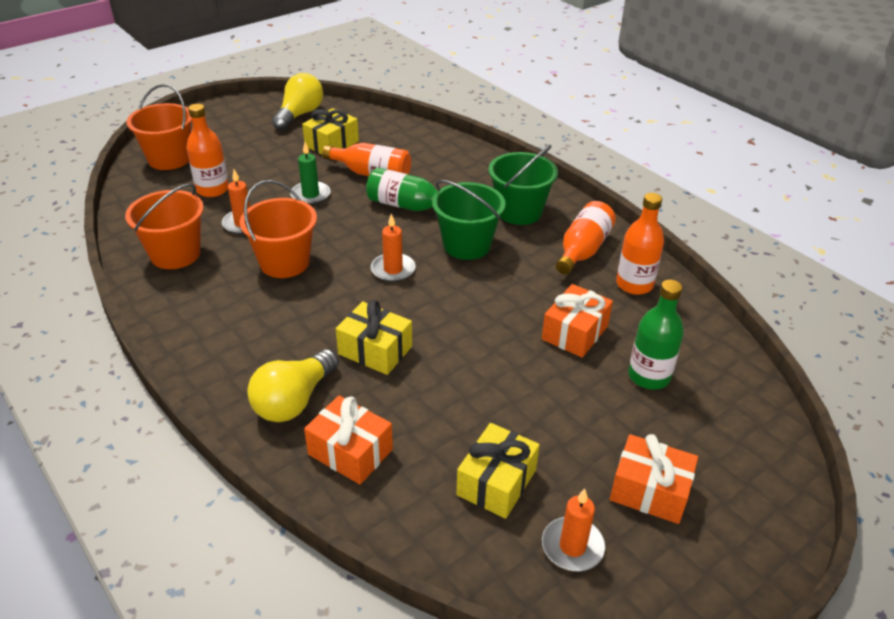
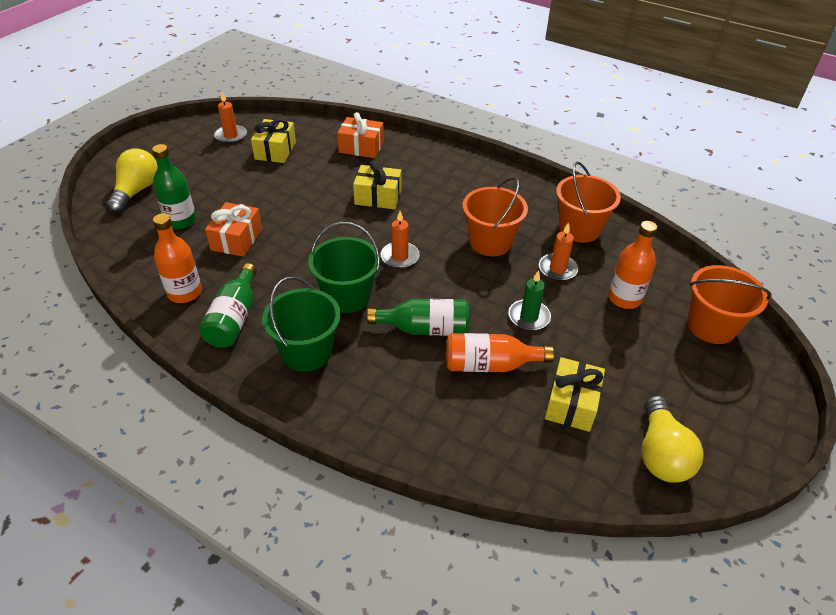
camera: 160 degrees right, 5 degrees up
(294, 401) = (409, 161): yellow light bulb -> yellow light bulb (136, 191)
(582, 250) = (234, 318): orange bottle -> green bottle
(649, 491) = (188, 163): orange gift -> none

